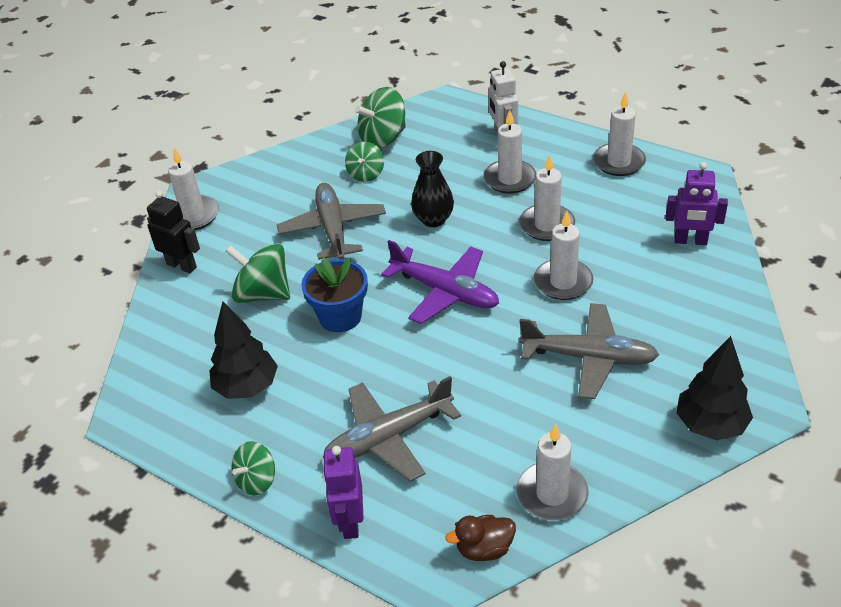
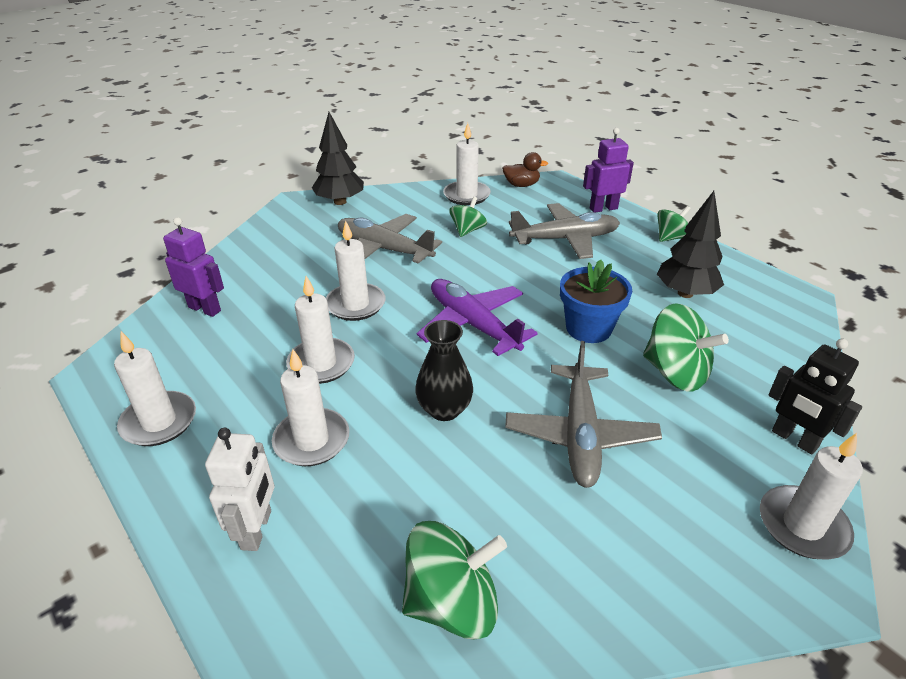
camera: 165 degrees left, 5 degrees down
(350, 521) = (603, 208): purple robot -> purple robot turned 120 degrees counterclockwise
(366, 174) = (509, 521): green spinning top -> green spinning top (467, 230)

